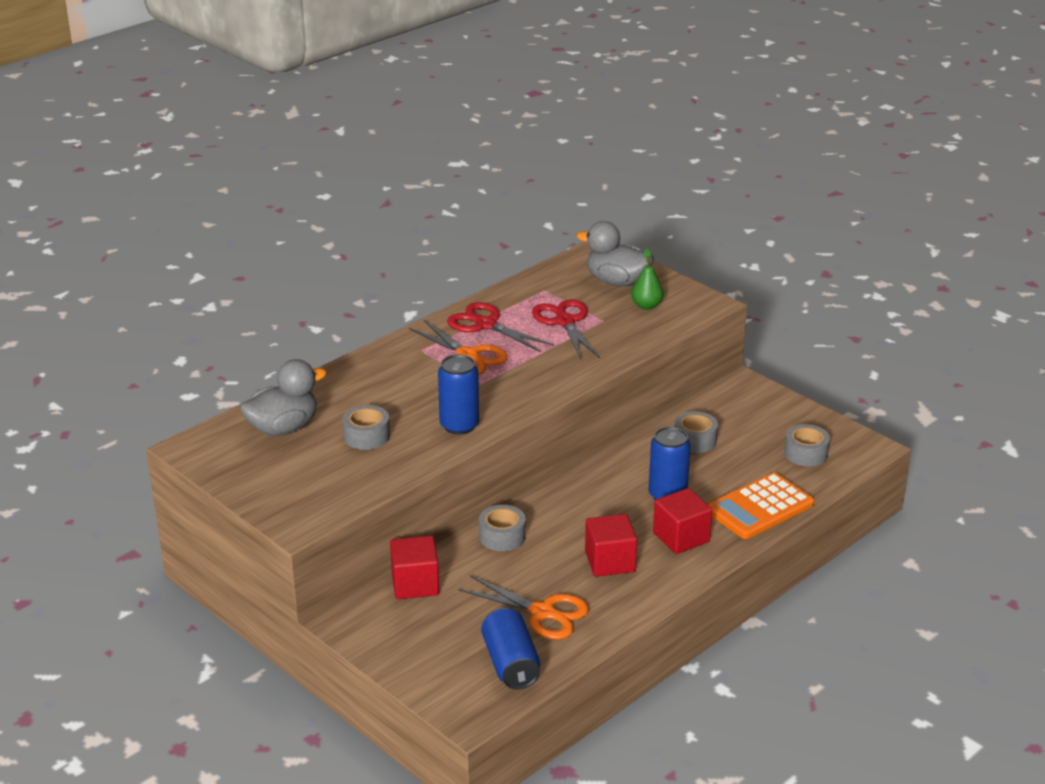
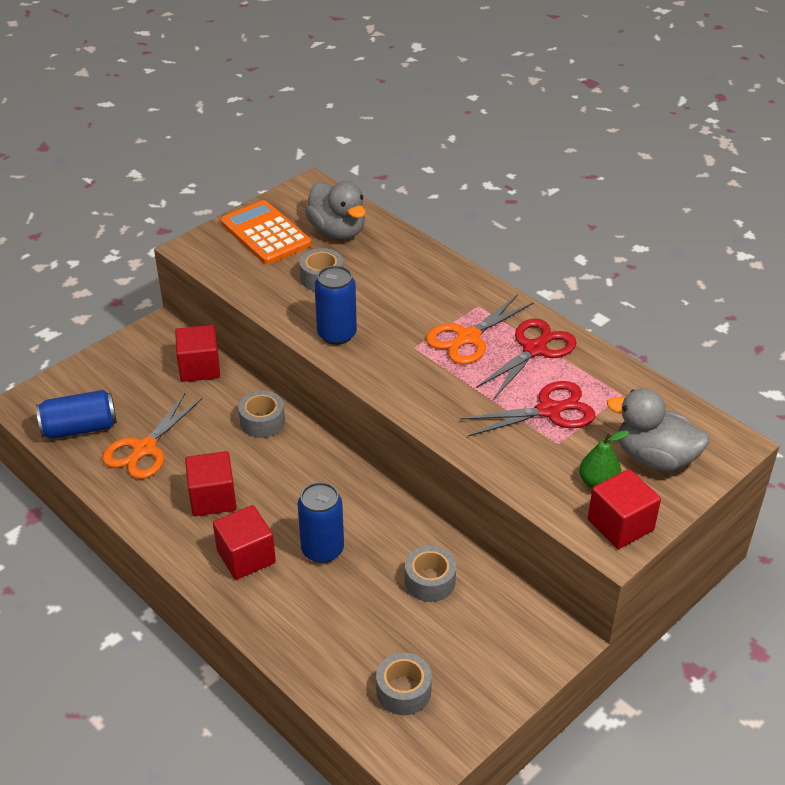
camera: 90 degrees right, 10 degrees up
(617, 282) = (655, 458): grey duck -> grey duck turned 90 degrees counterclockwise
(689, 300) = (620, 525): none -> red cube
(759, 507) = (294, 632): orange calculator -> orange calculator (265, 233)

